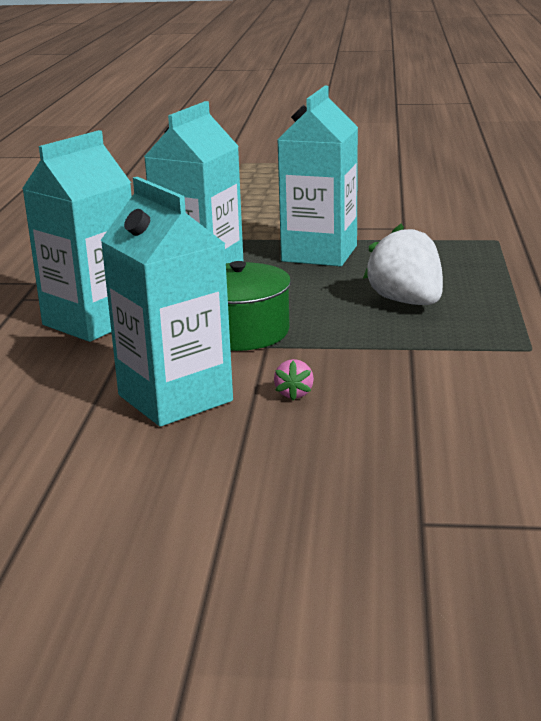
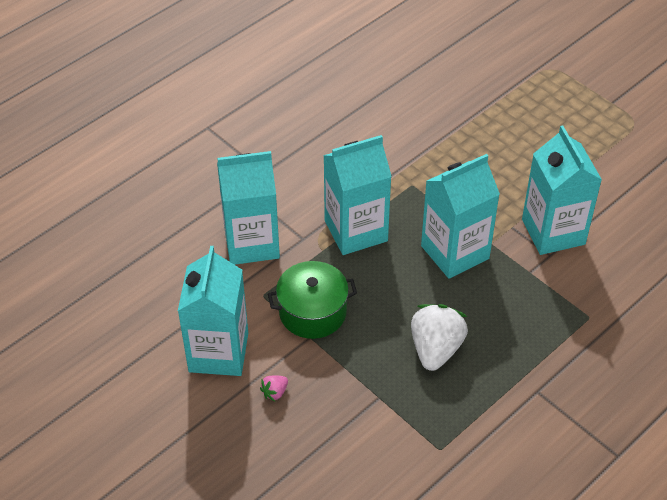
camera: 40 degrees right, 25 degrees up
(383, 218) = (553, 232): none -> turquoise carton

